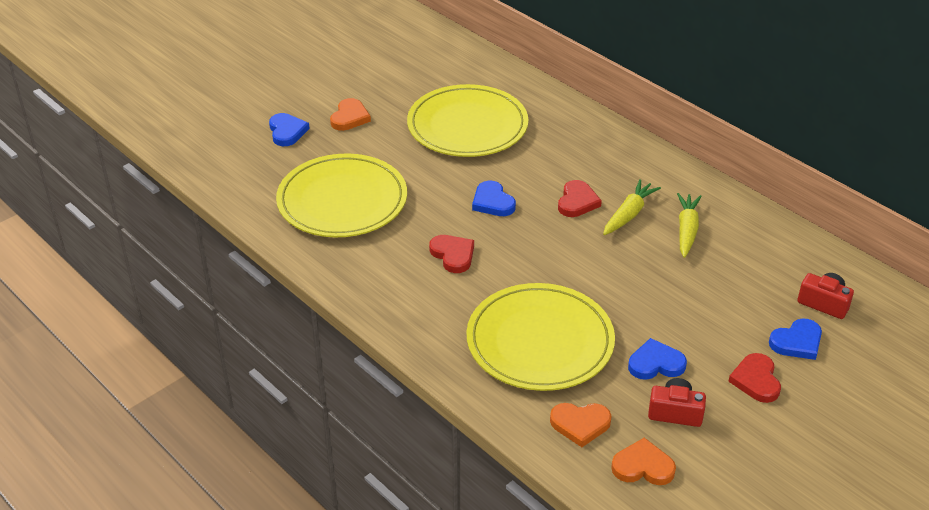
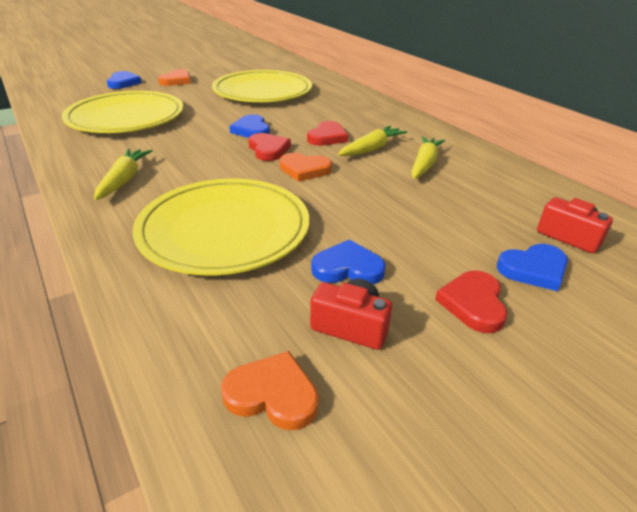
camera: 10 degrees right, 5 degrees down
(412, 297) = (124, 180): none -> yellow carrot
(453, 255) = (189, 157): red heart -> red heart (268, 149)
(580, 424) = (216, 322): orange heart -> orange heart (304, 170)

